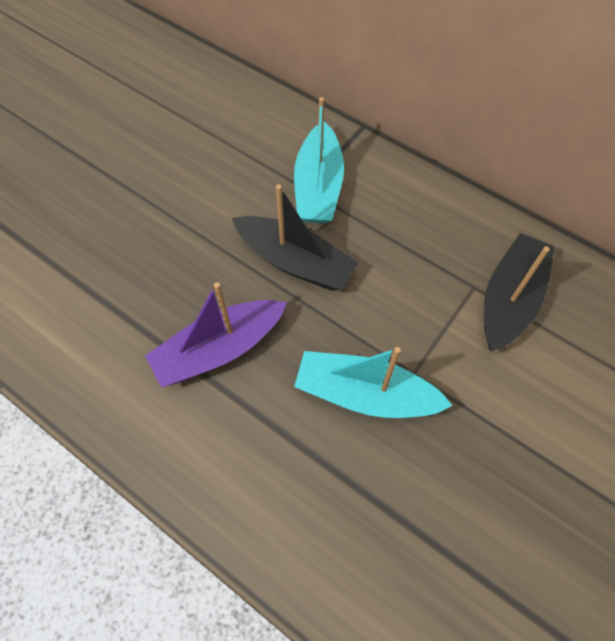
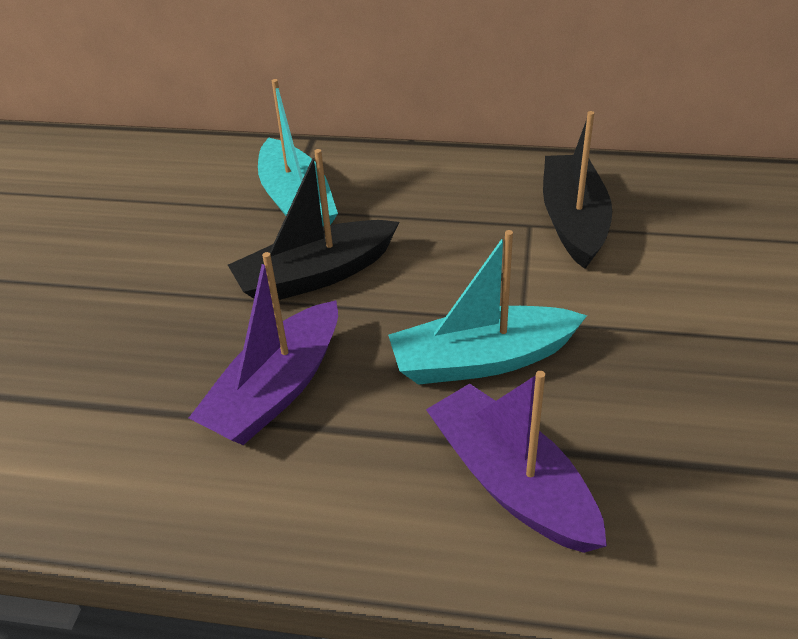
camera: 25 degrees left, 20 degrees down
(295, 262) = (315, 275): black boat -> black boat turned 150 degrees clockwise
(325, 504) = (511, 482): none -> purple boat

